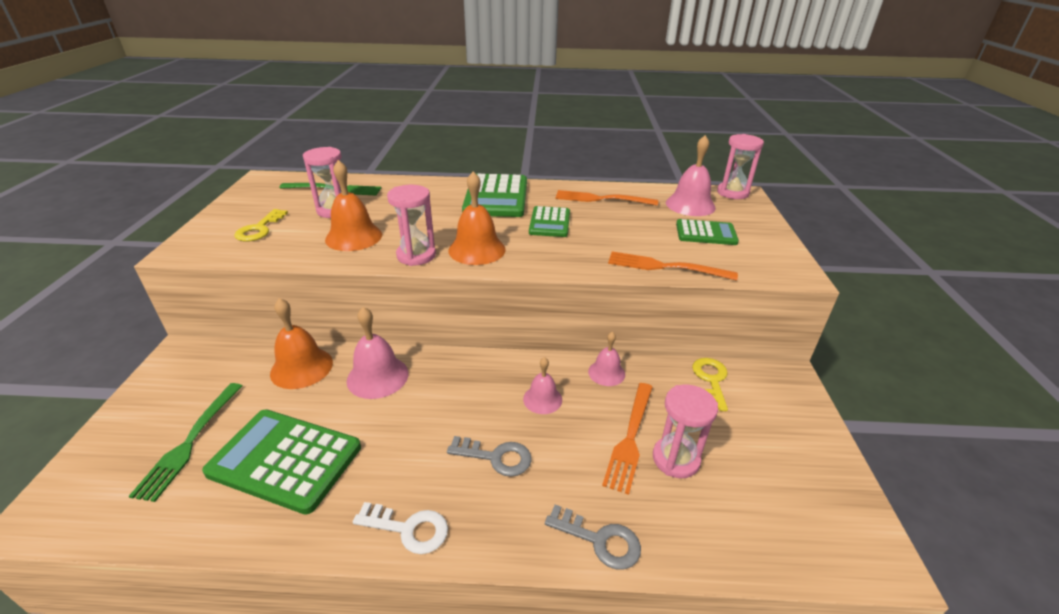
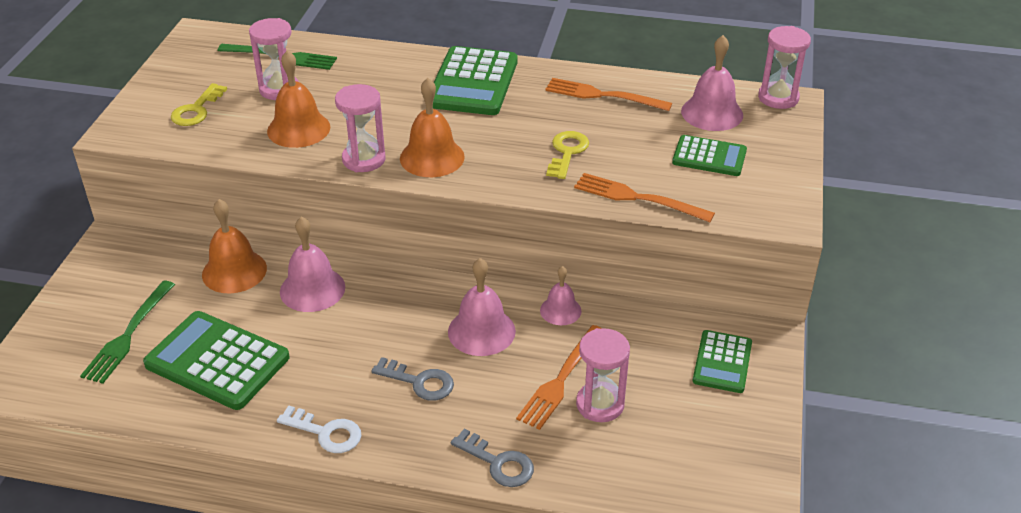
camera: 10 degrees right, 5 degrees up
(542, 399) = (481, 331): pink bell -> pink bell, size x1.60
(549, 222) = (526, 126): green calculator -> green calculator (722, 362)
(711, 380) = (675, 331): yellow key -> yellow key (567, 152)

